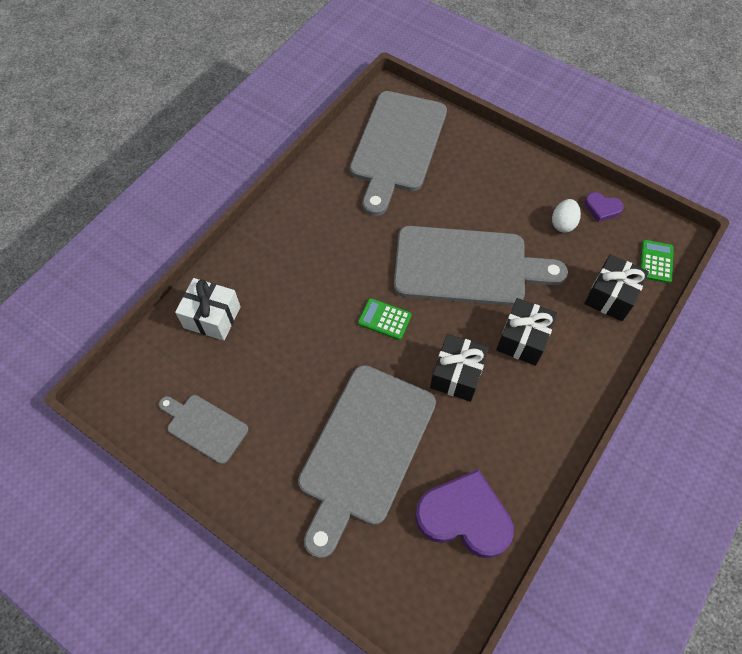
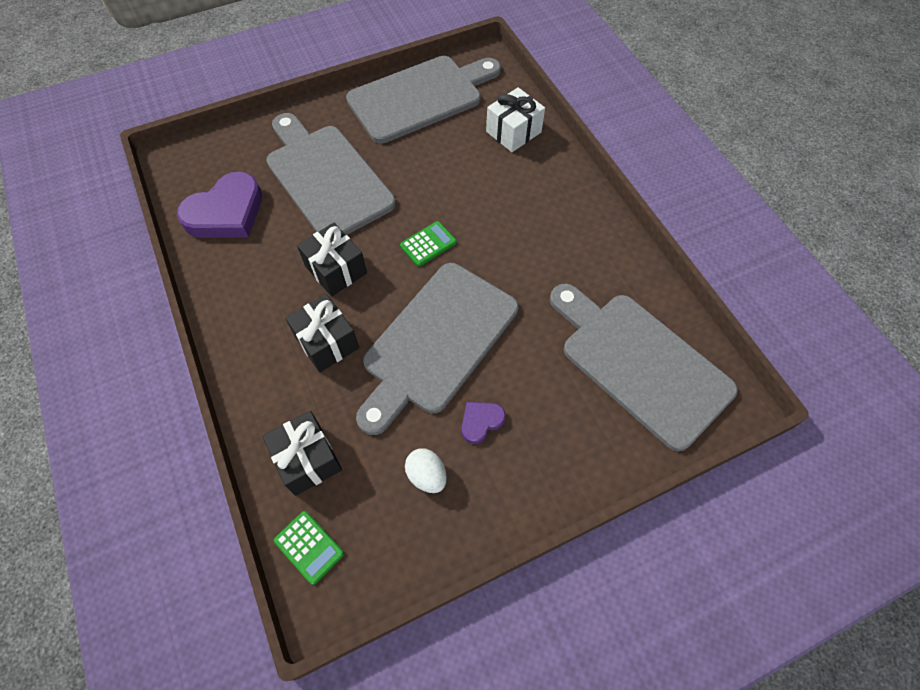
camera: 120 degrees right, 0 degrees up
(204, 427) = (420, 97): grey cutting board -> grey cutting board, size x2.00
(602, 208) = (418, 540): purple heart -> purple heart (481, 422)

